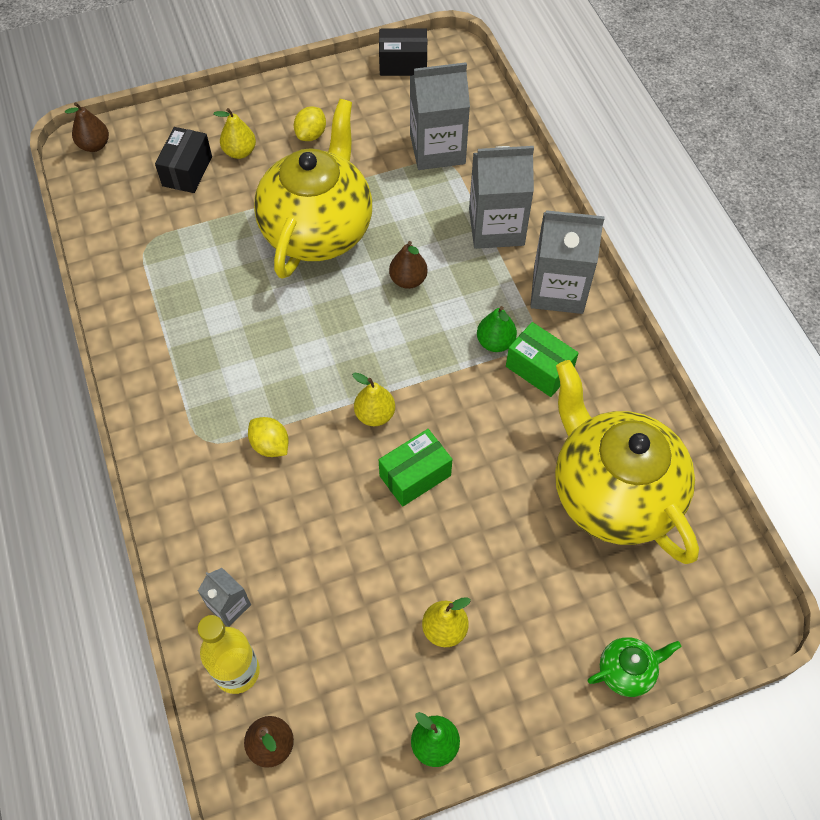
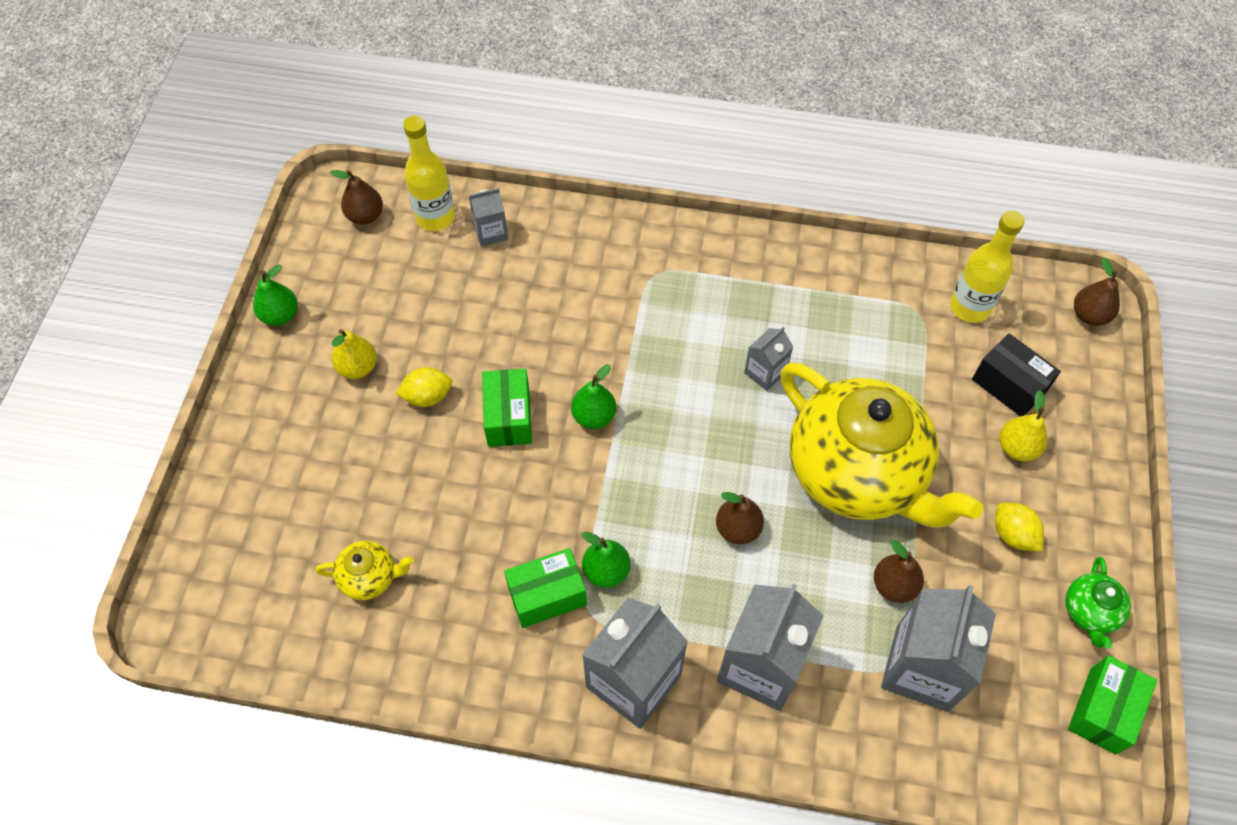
camera: 120 degrees right, 0 degrees up
(124, 215) = (969, 307): none -> yellow bottle
(263, 318) = (765, 372): none -> grey carton
(270, 445) = (617, 319): yellow lemon -> yellow lemon (427, 396)
(375, 414) = (594, 416): yellow pear -> green pear
(390, 181) = (894, 585): none -> brown pear
(403, 64) = (1103, 710): black box -> green box
(612, 493) = (370, 577): yellow teapot -> yellow teapot, size x0.40
(626, 671) = (216, 483): green teapot -> green teapot (1089, 612)

